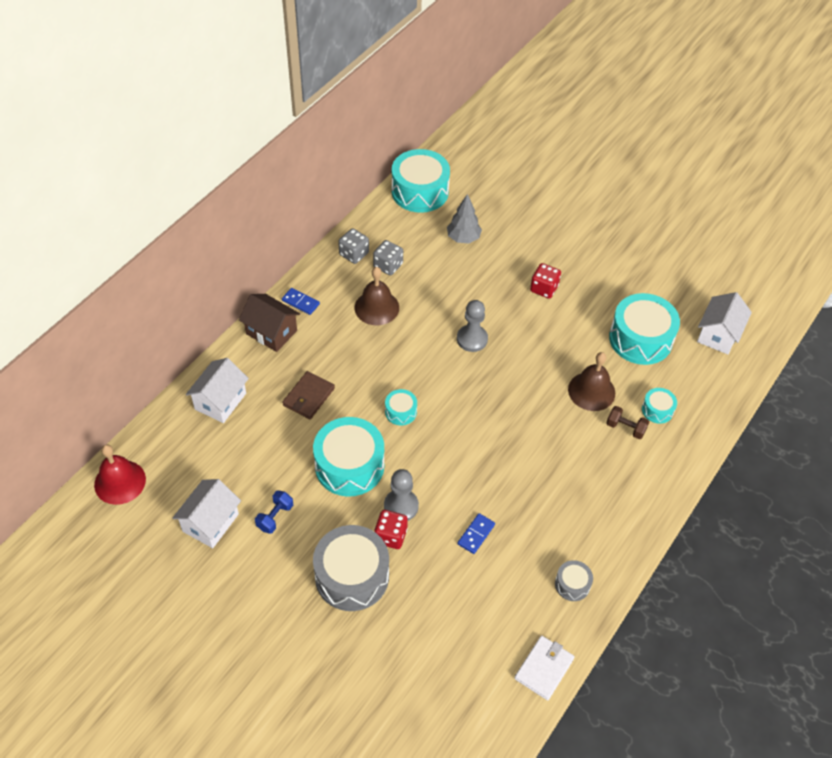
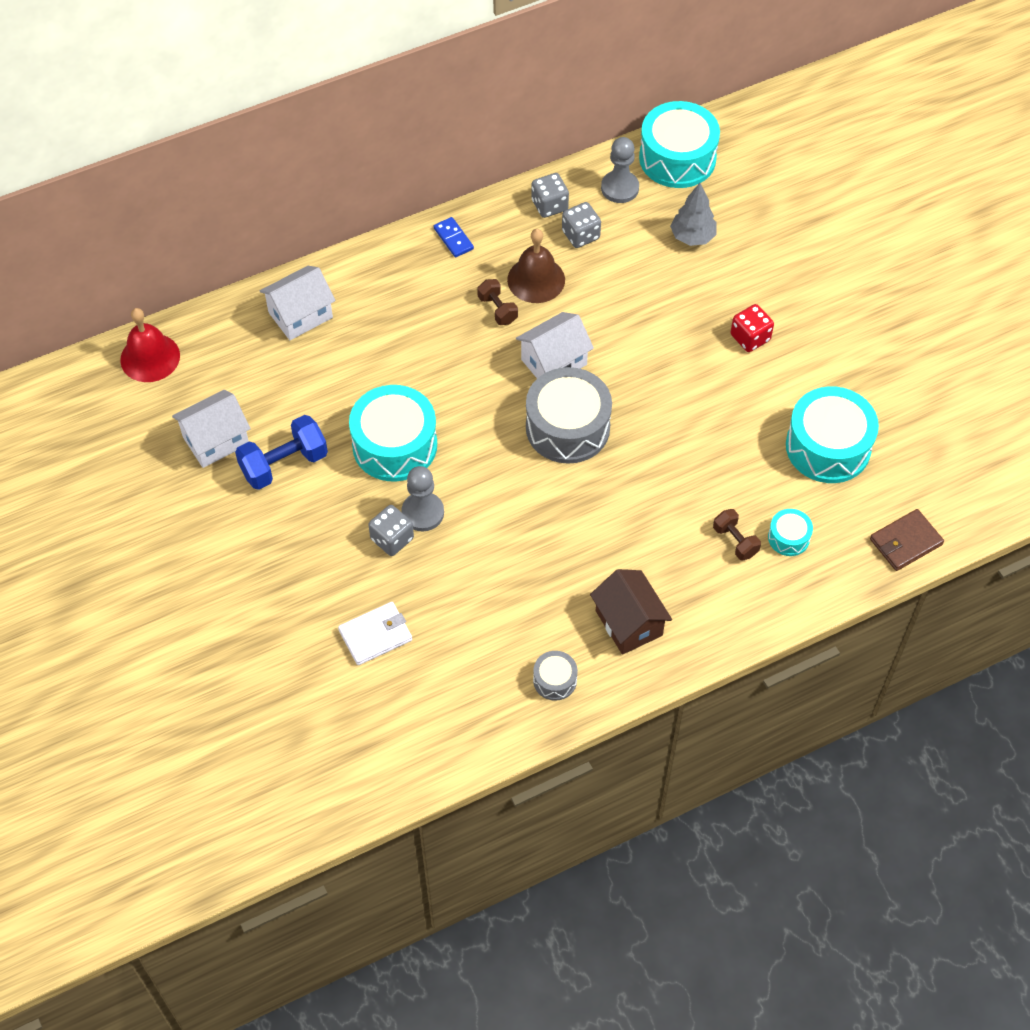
camera: 30 degrees right, 5 degrees up
(271, 332) = (400, 260): brown house -> brown house (629, 623)
(275, 517) = (284, 464): blue dumbbell -> blue dumbbell, size x1.72
(308, 397) = (397, 350): brown wallet -> brown wallet (905, 542)
(352, 576) = (326, 561): grey drum -> grey drum (567, 427)
(363, 338) = (497, 309): none -> brown dumbbell
(390, 536) = (392, 539): red dice -> grey dice
(401, 412) = (487, 410): turquoise drum -> none
(472, 339) = (623, 362): grey pawn -> grey pawn (619, 188)
(476, 534) = (484, 579): blue domino -> none
(544, 668) = (466, 749): white wallet -> white wallet (375, 635)
(591, 391) = (724, 482): brown bell -> none
(718, 334) = (931, 483): white house -> white house (554, 362)

